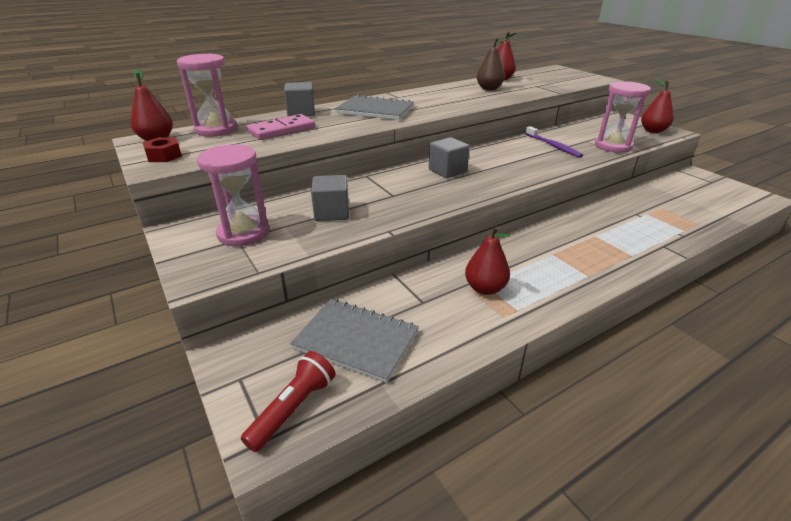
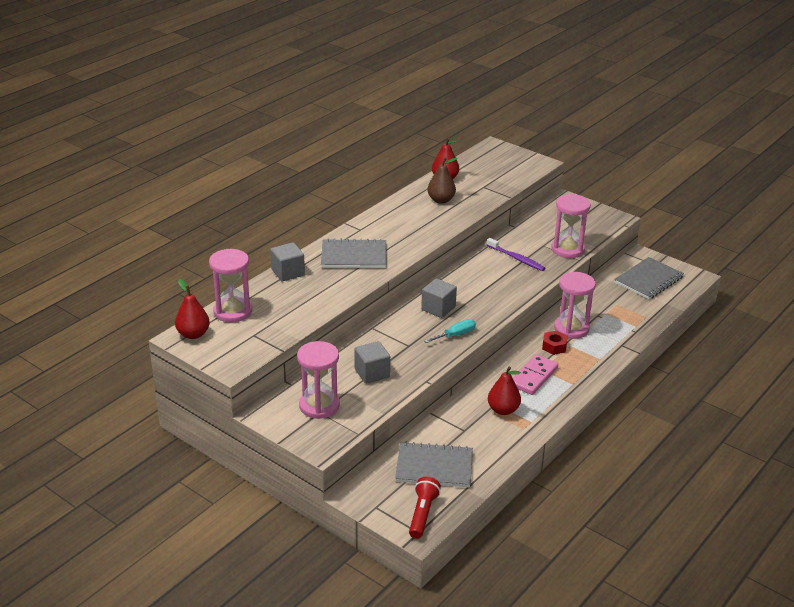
camera: 20 degrees left, 0 degrees up
(164, 156) = (224, 352): red nut -> red nut (554, 346)
(282, 130) = (292, 301): pink domino -> pink domino (533, 377)
(452, 194) = (455, 335): none -> turquoise screwdriver
(601, 221) = (571, 328): none -> pink hourglass
(653, 131) = (599, 220): red pear -> none
(702, 192) = (648, 280): none -> grey notebook

